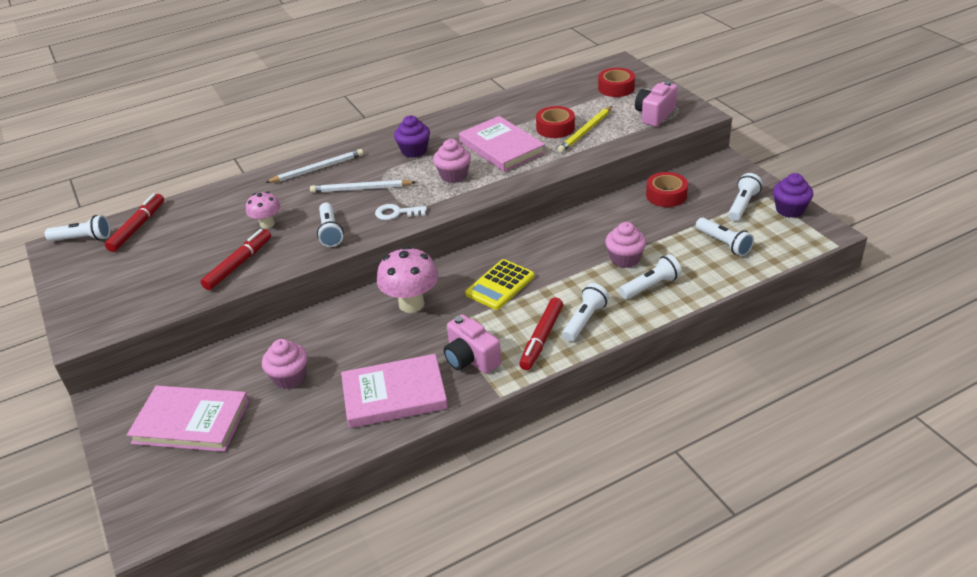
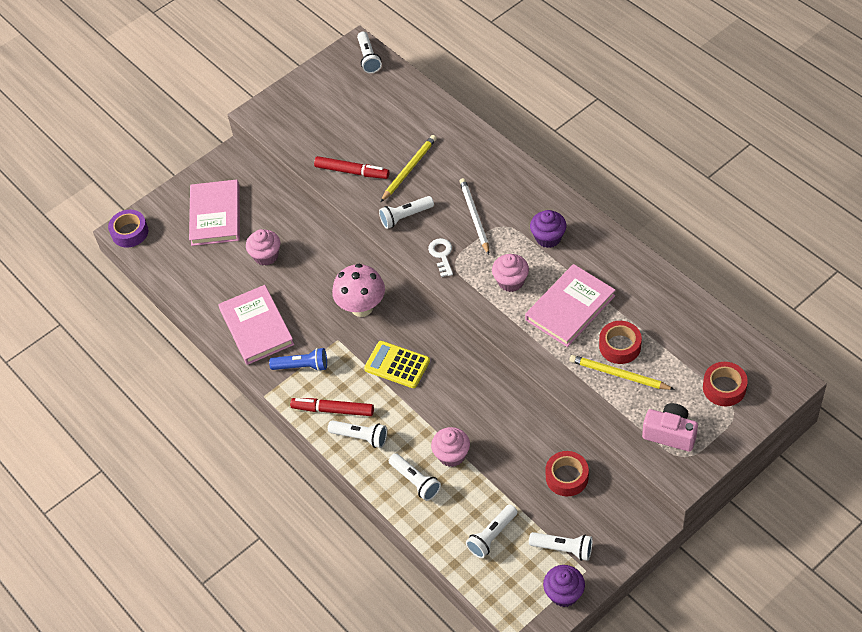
camera: 80 degrees right, 15 degrees up
(137, 227) = (389, 85): red marker -> none
(153, 523) = (130, 232): none -> purple tape
(267, 224) = (409, 169): pink mushroom -> yellow pencil
(317, 169) = (501, 173): white pencil -> none
(471, 359) = (302, 366): pink camera -> blue flashlight

